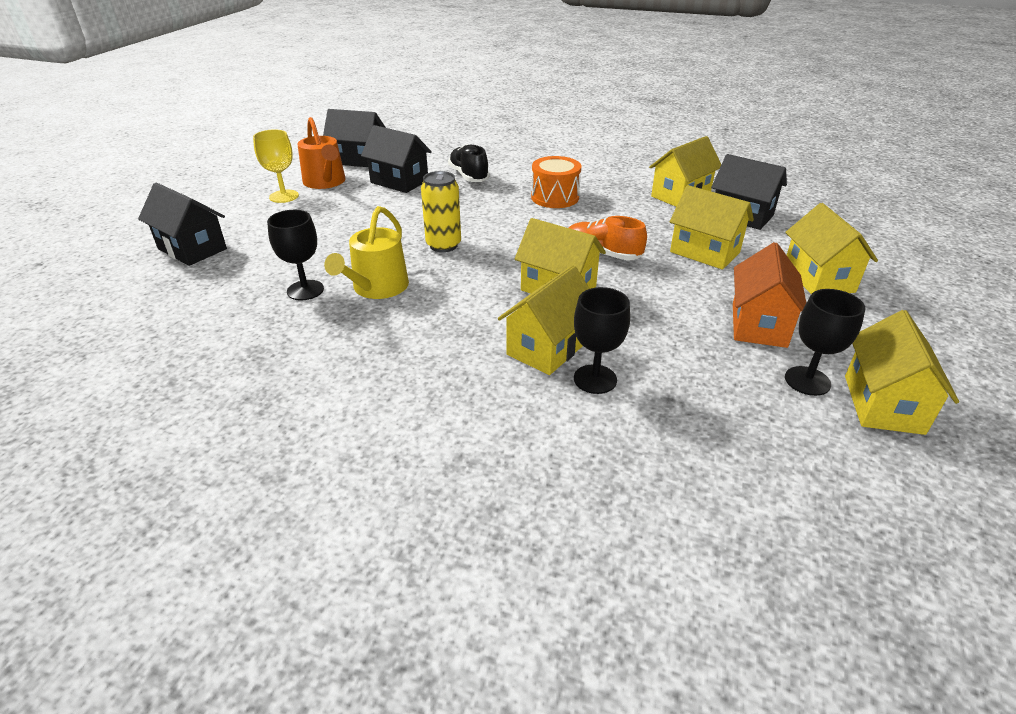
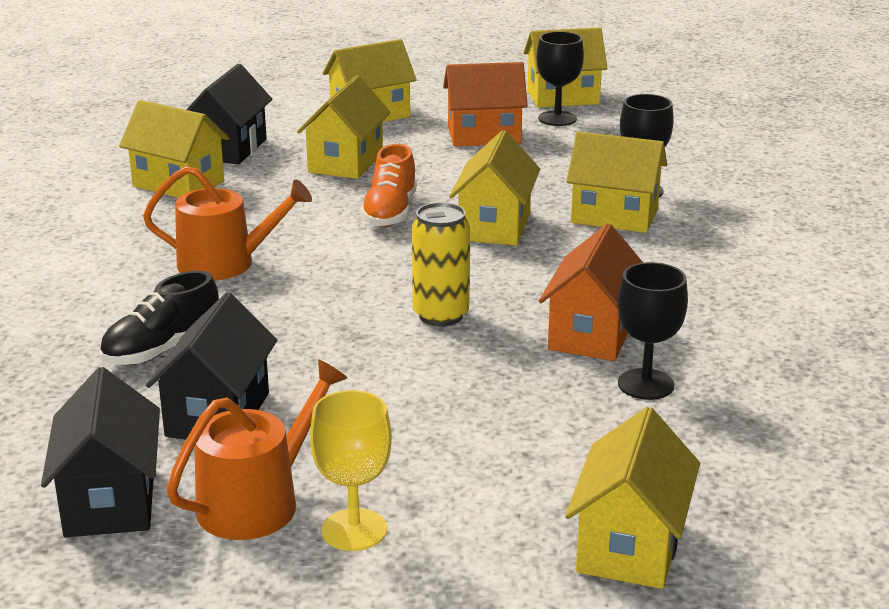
camera: 110 degrees left, 10 degrees down
(192, 249) = (629, 546): black house -> yellow house
(377, 288) = (592, 334): yellow watering can -> orange house
(555, 197) = (225, 263): orange drum -> orange watering can

